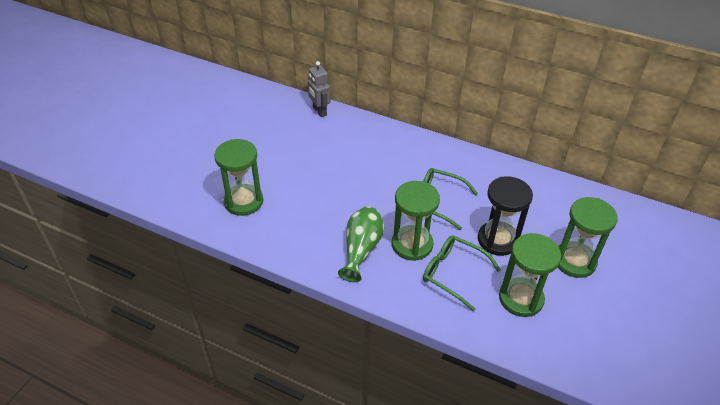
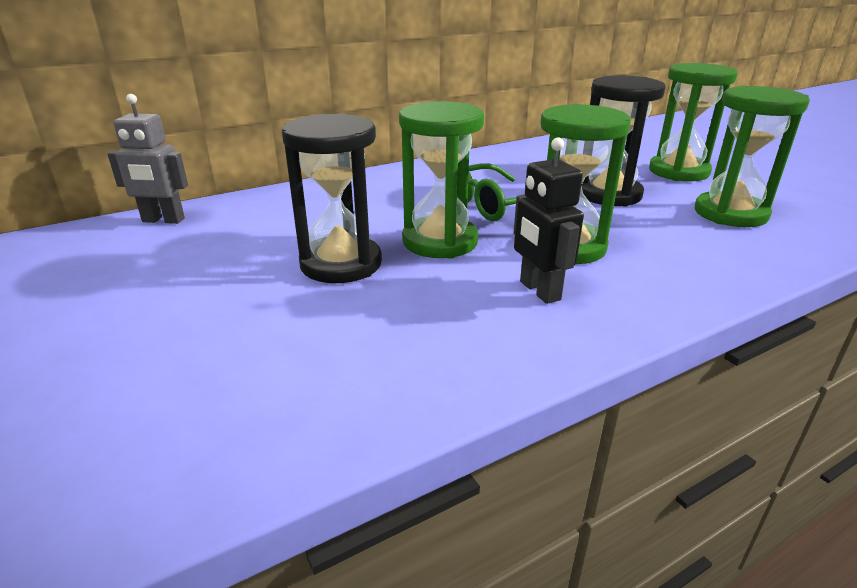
camera: 55 degrees left, 15 degrees down
(243, 201) = (235, 383): green hourglass -> green hourglass (440, 241)
(331, 182) = (341, 264): none -> black hourglass
(361, 250) = (539, 291): green vase -> black robot
(453, 274) = (654, 238): green glasses -> none

